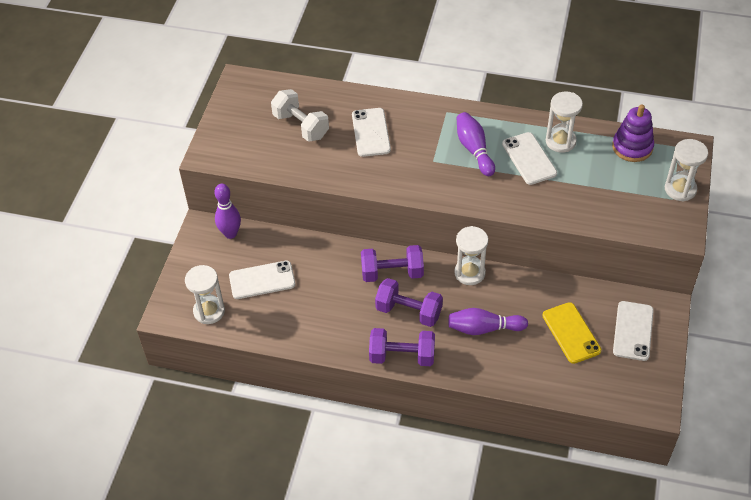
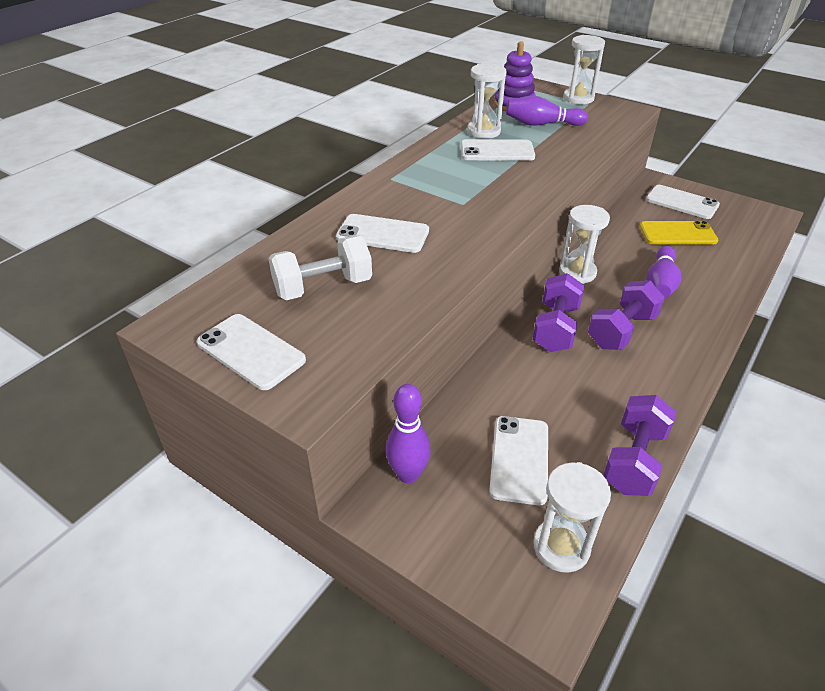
camera: 70 degrees left, 10 degrees down
(233, 120) = (251, 351): none -> white phone
(402, 356) = (691, 354): purple dumbbell -> purple dumbbell (634, 460)
(474, 150) = (463, 176): purple bowling pin -> purple bowling pin (542, 124)

